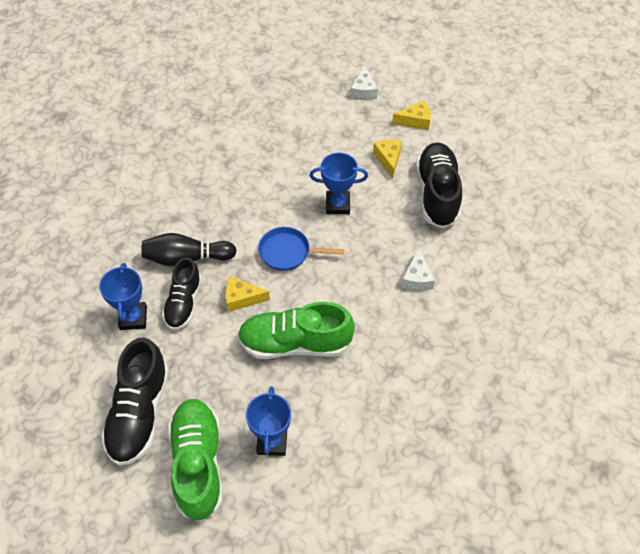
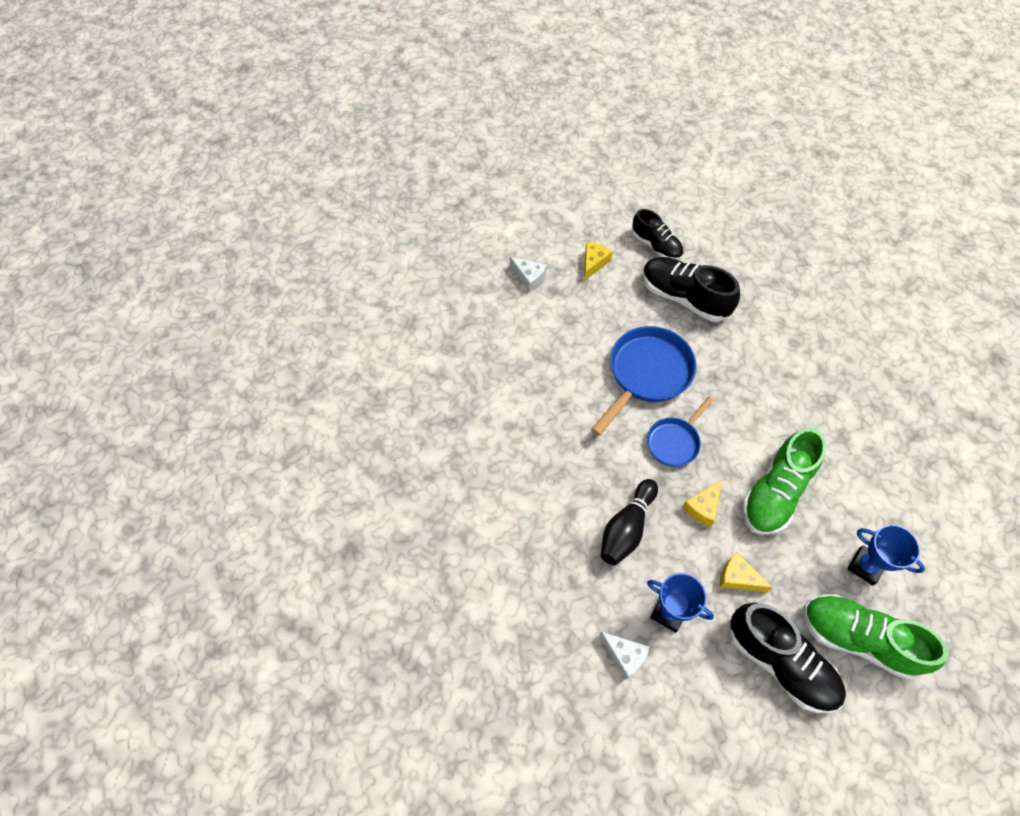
camera: 55 degrees left, 5 degrees up
(184, 303) = (678, 558): black shoe -> black shoe (656, 246)
(337, 205) = (647, 374): blue trophy -> blue pan
(388, 159) = (622, 307): yellow cheese -> yellow cheese (738, 577)
(417, 278) = (762, 364): white cheese -> white cheese (624, 655)

